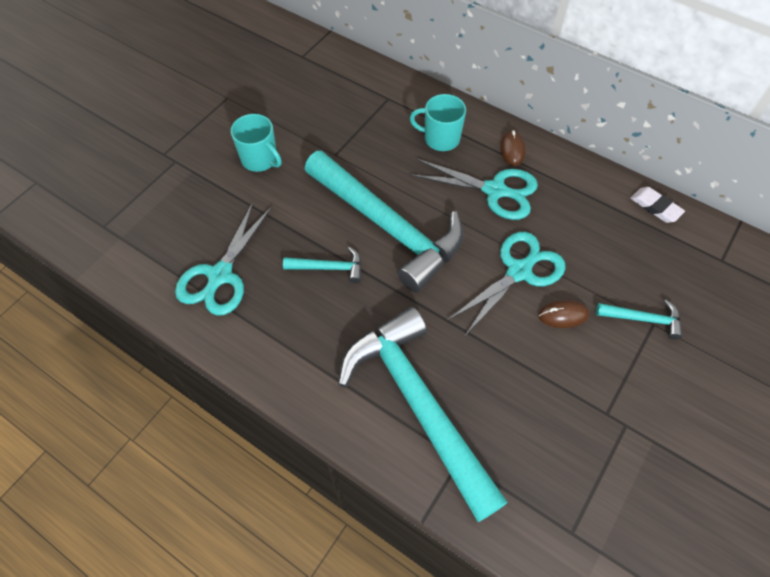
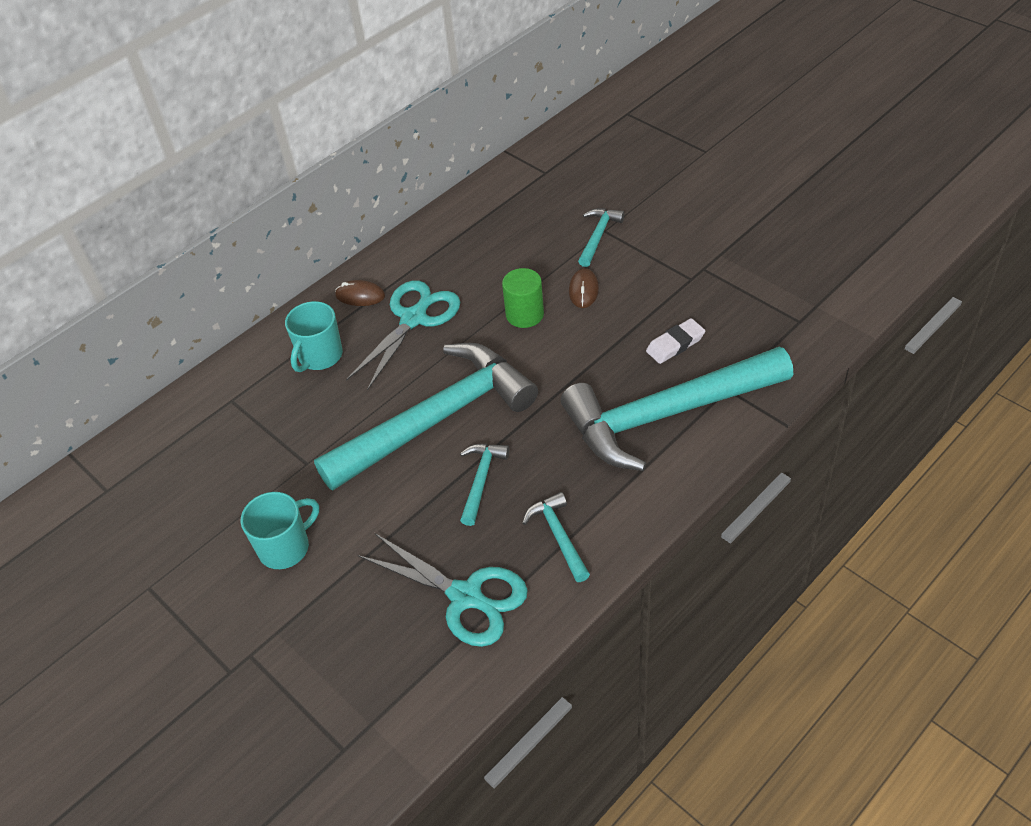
camera: 75 degrees left, 10 degrees down
(278, 331) = (558, 536): none -> turquoise hammer
(519, 271) = (524, 314): turquoise scissors -> green cylinder
(655, 207) = (472, 202): white eraser -> white eraser (675, 344)

